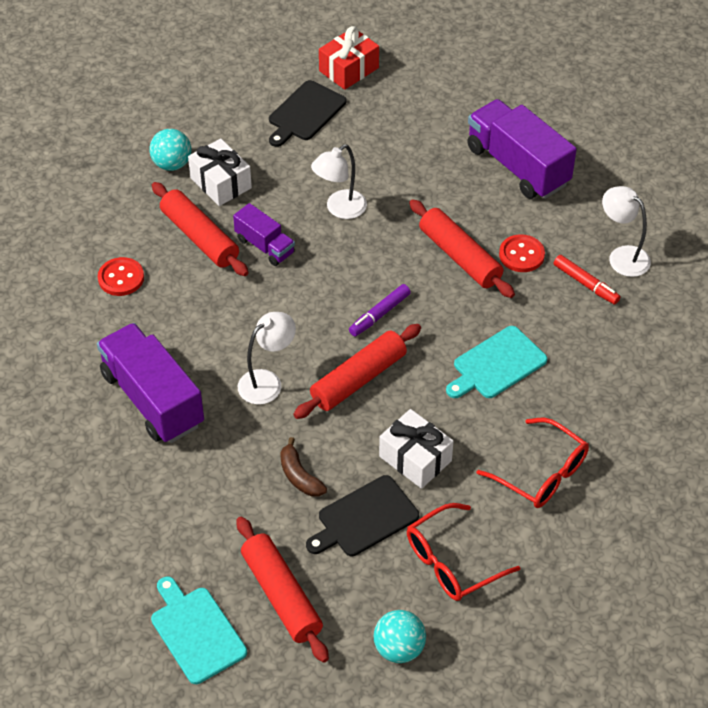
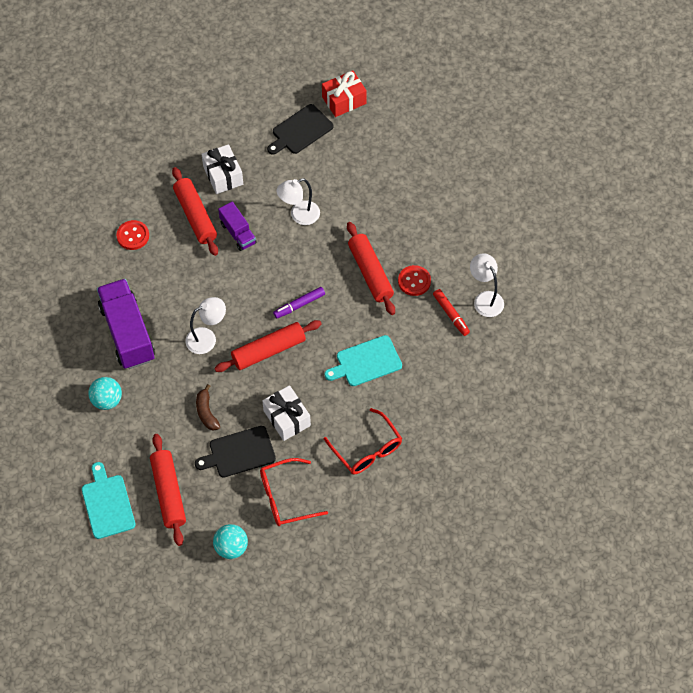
camera: 15 degrees right, 10 degrees up
(172, 164) = (194, 152): turquoise ball -> turquoise ball (107, 400)
(517, 166) = (437, 209): purple truck -> none

